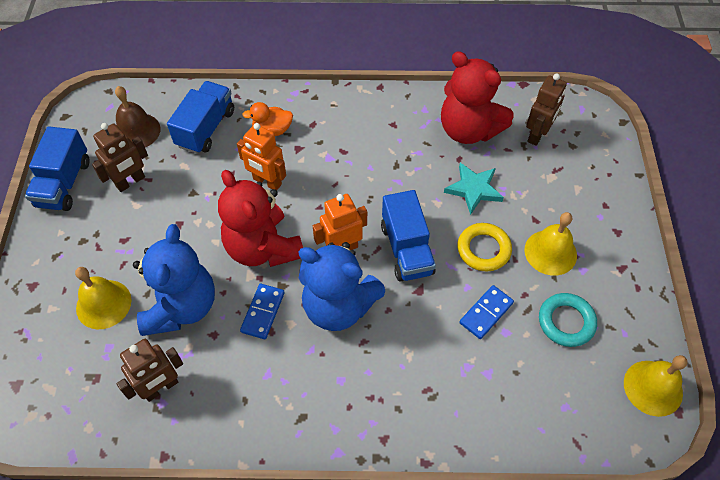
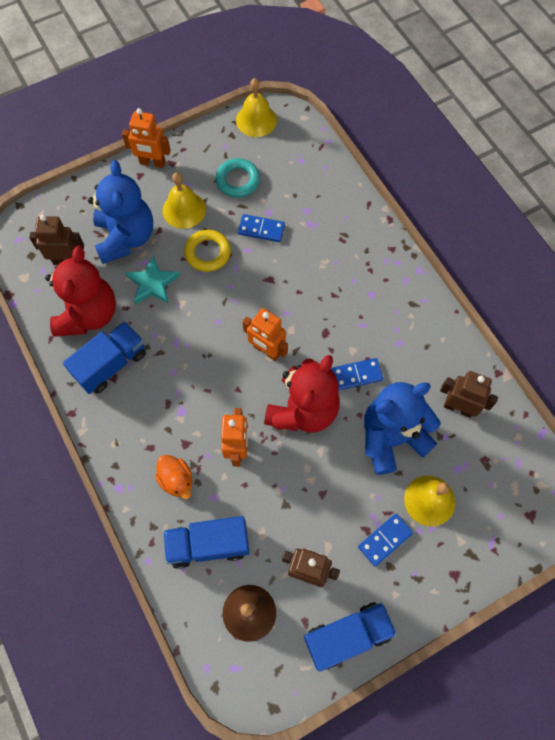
camera: 120 degrees left, 10 degrees up
(104, 249) = (385, 540): none -> blue domino
(338, 306) = (317, 326): blue teddy bear -> blue teddy bear (126, 237)
(407, 249) = (239, 304): blue truck -> blue truck (111, 364)
(630, 250) = (152, 163): none -> orange robot

